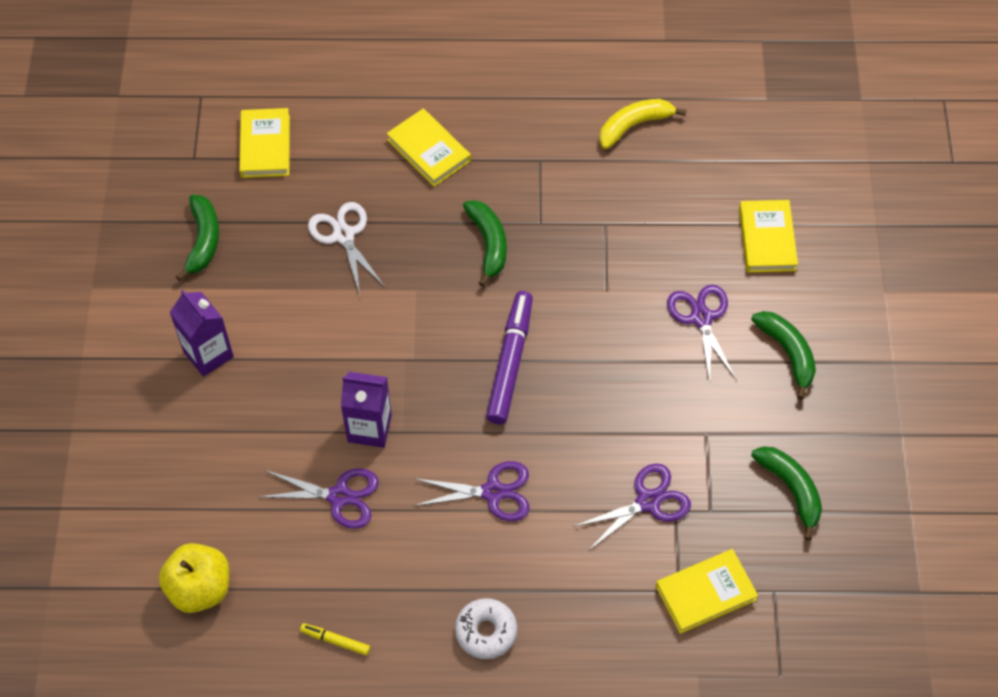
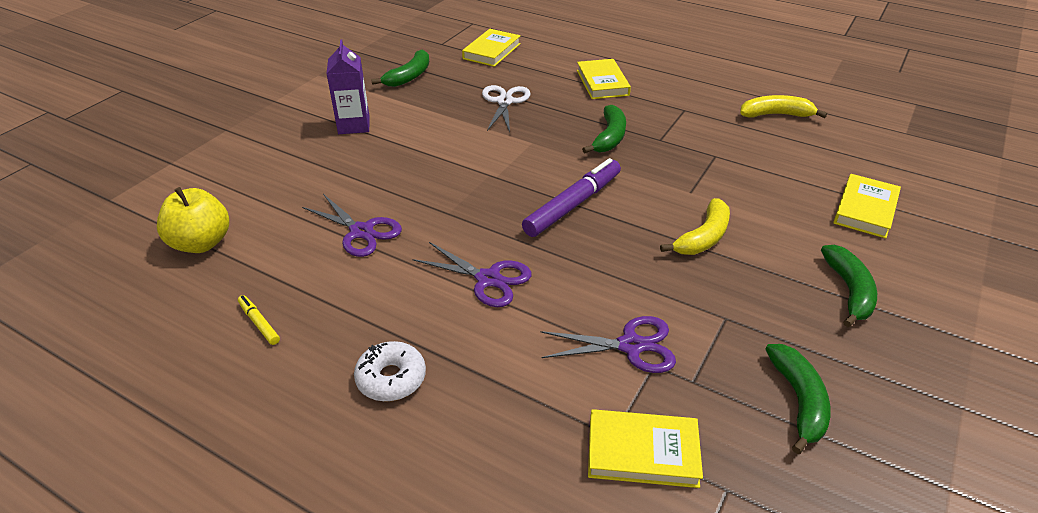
camera: 30 degrees right, 20 degrees down
(369, 428) = (425, 202): purple carton -> none
(646, 347) = (703, 237): none -> yellow banana
(701, 318) = (770, 237): purple scissors -> none

